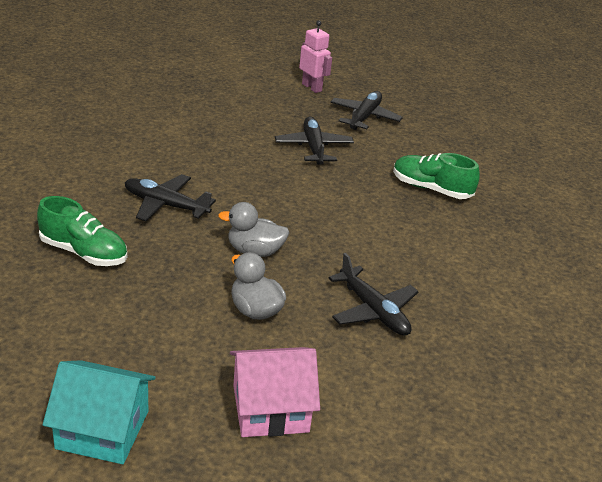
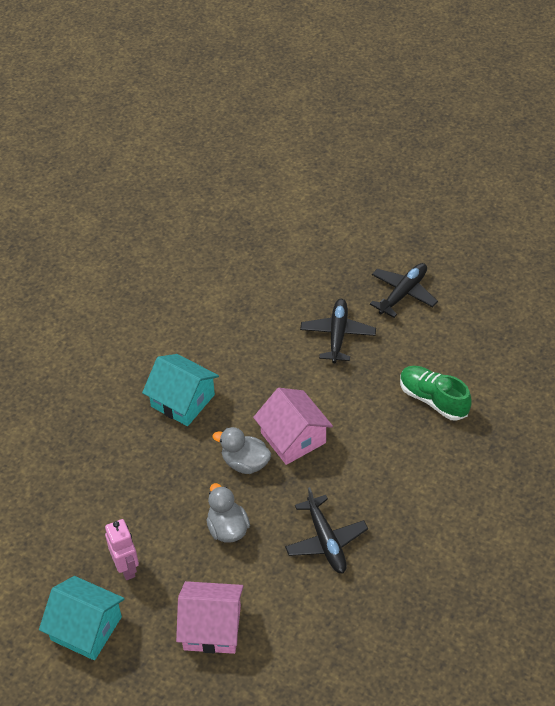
camera: 20 degrees right, 15 degrees up
(84, 252) = (104, 450): green shoe -> none
(165, 205) = (183, 400): black plane -> turquoise house
(300, 227) = (293, 438): none -> pink house
(312, 87) = (364, 246): pink robot -> pink robot (126, 567)

